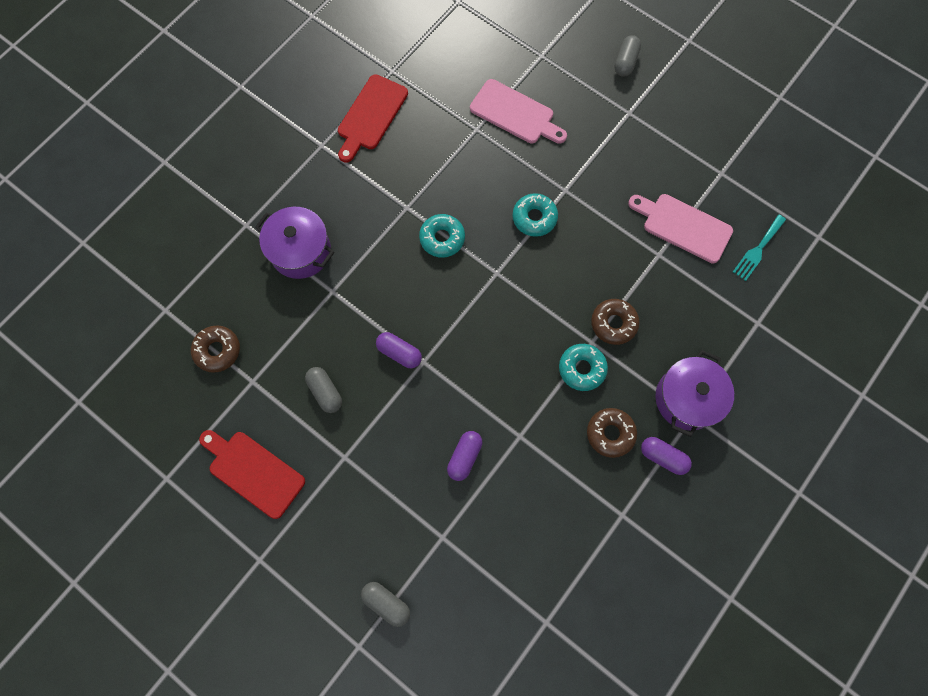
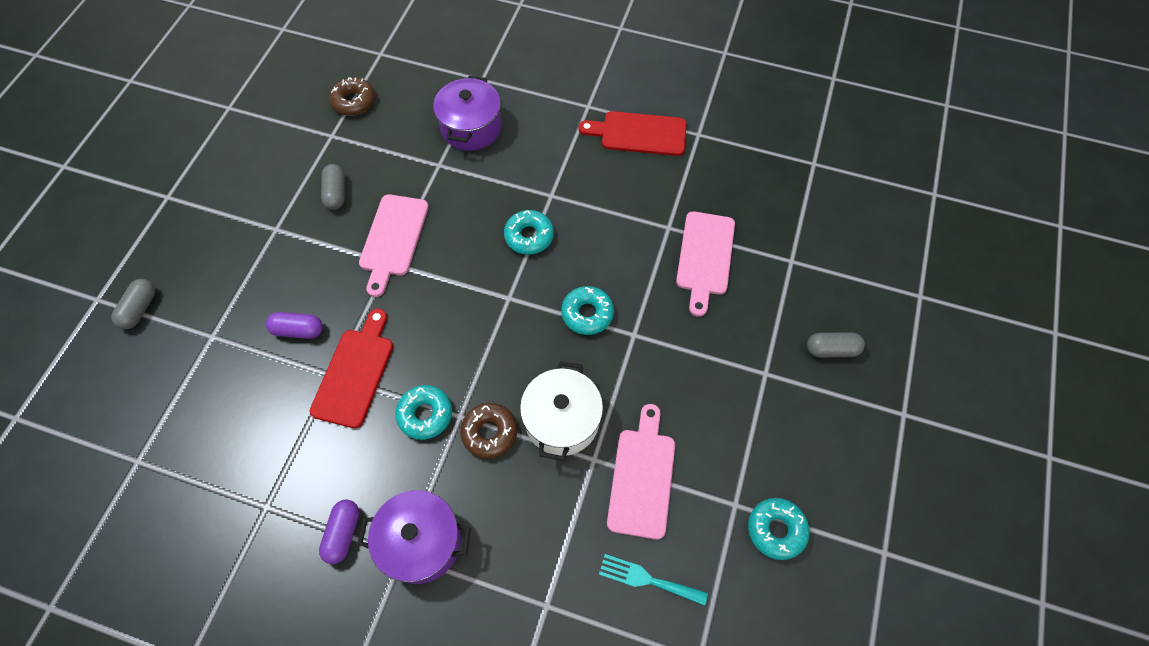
camera: 70 degrees right, 10 degrees down
(253, 471) = (247, 165): red cutting board -> red cutting board (355, 373)
(325, 392) = (336, 193): grey capsule -> grey capsule turned 45 degrees counterclockwise
(399, 353) = (393, 239): purple capsule -> pink cutting board
(610, 433) = (357, 466): brown donut -> none
(620, 267) = (562, 420): none -> white pot
(746, 155) = (776, 530): none -> turquoise donut

